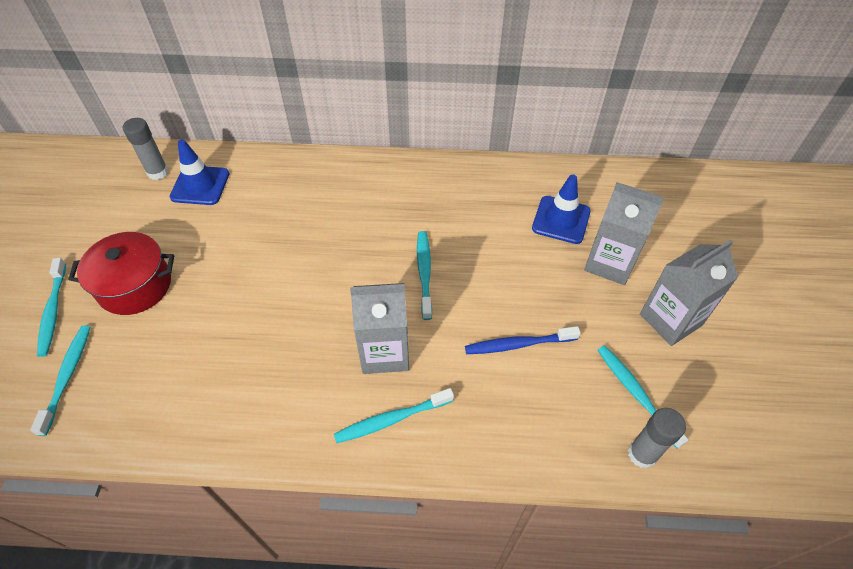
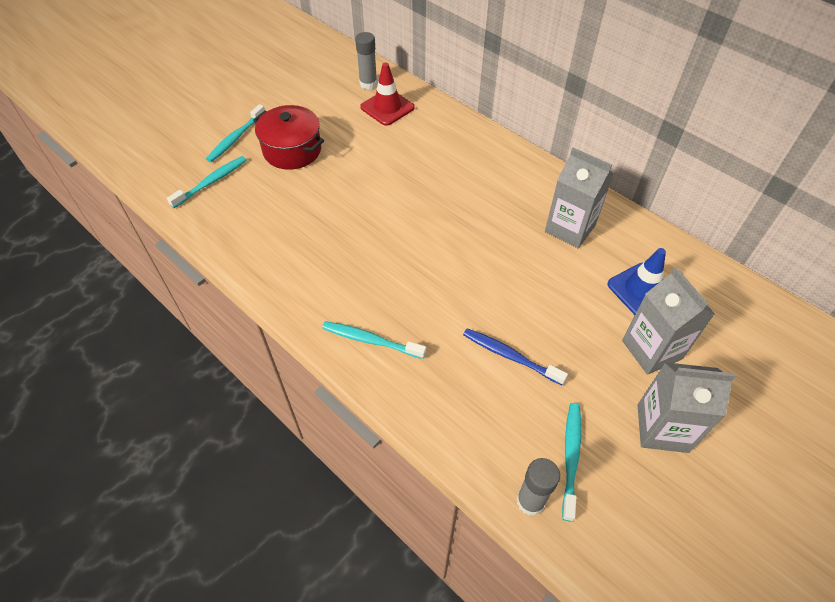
camera: 40 degrees right, 0 degrees up
(200, 185) = (387, 107): blue traffic cone -> red traffic cone
(385, 352) = (407, 294): grey carton -> grey carton (570, 228)
(424, 273) = (487, 260): turquoise toothbrush -> none

